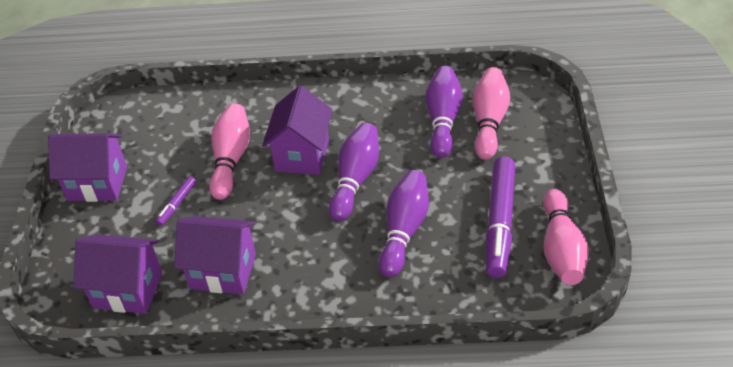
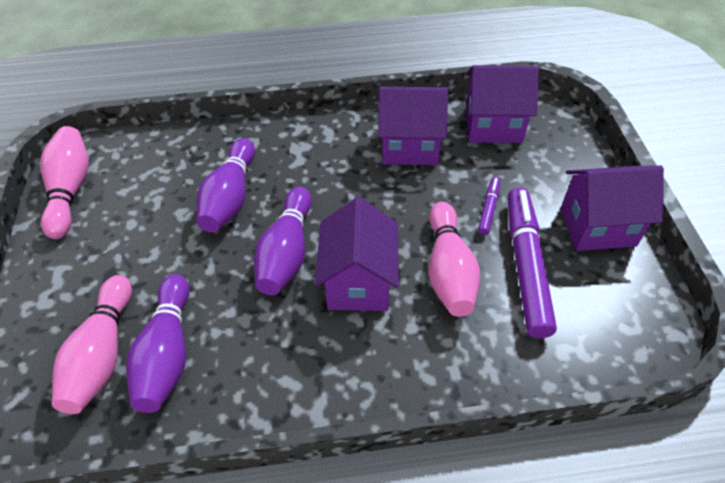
camera: 170 degrees right, 5 degrees up
(500, 223) = (126, 212): purple marker -> purple marker (525, 266)

